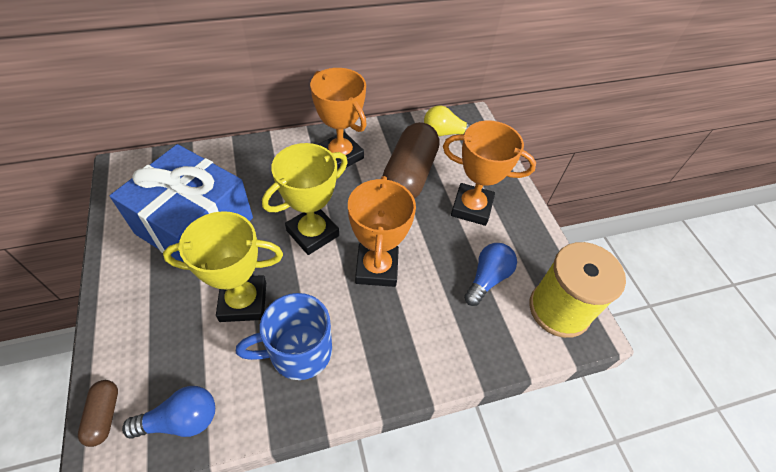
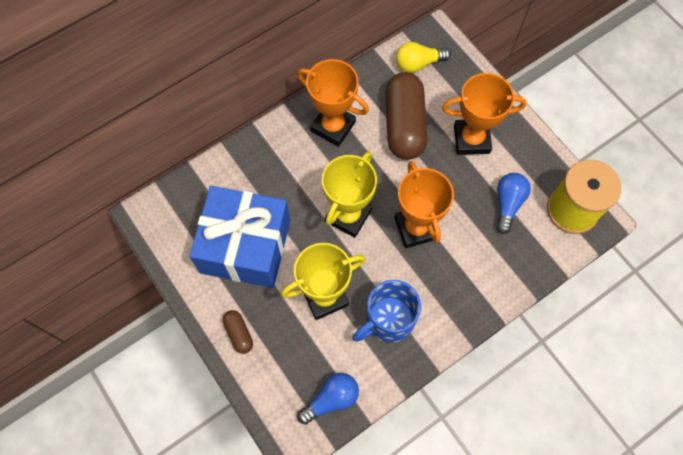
camera: 15 degrees left, 15 degrees up
(104, 415) = (275, 417): brown capsule -> brown capsule (239, 333)

